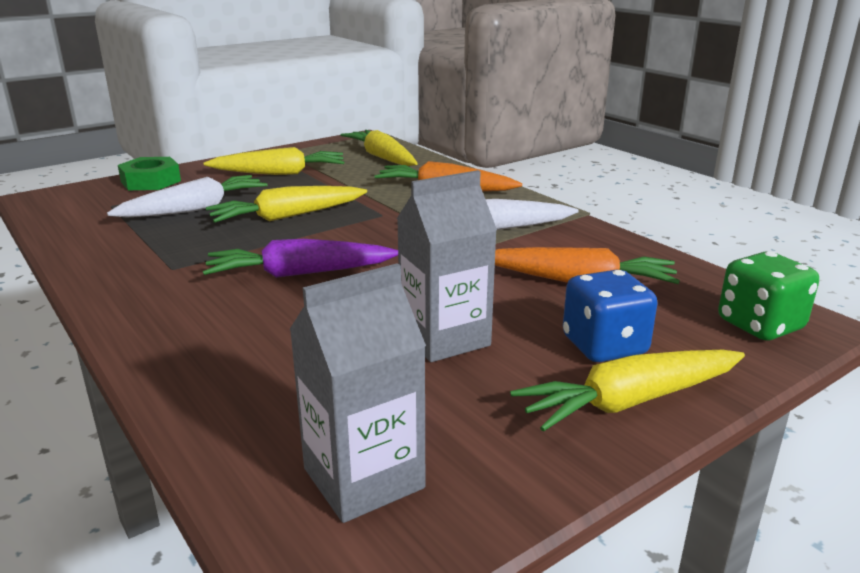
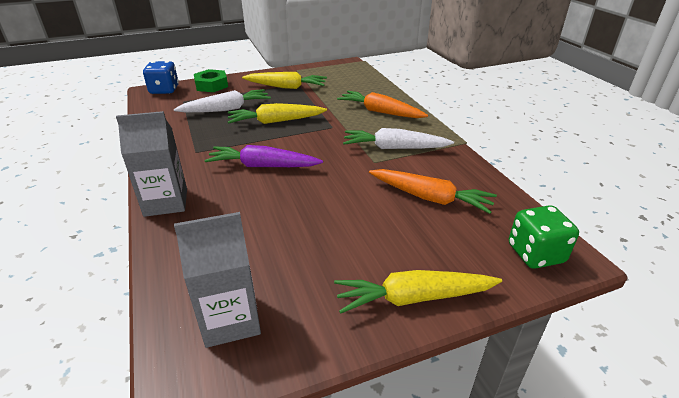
camera: 15 degrees right, 10 degrees up
(382, 158) = (353, 81): yellow carrot -> none
(444, 338) = (324, 228): grey carton -> grey carton (166, 202)
(604, 346) = (419, 252): blue dice -> blue dice (164, 90)

